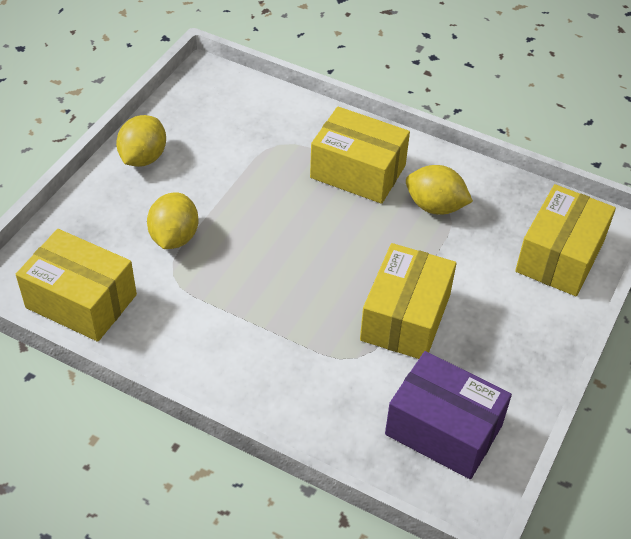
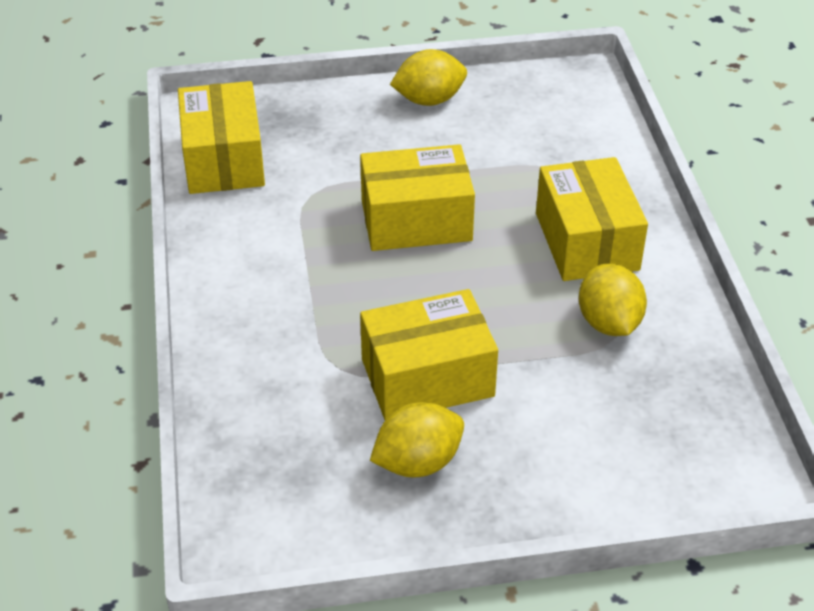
camera: 55 degrees right, 5 degrees down
(174, 237) = (355, 171): yellow lemon -> yellow lemon (418, 462)
(443, 430) = (309, 481): purple box -> none
(560, 256) = (658, 462): yellow box -> yellow box (416, 220)

